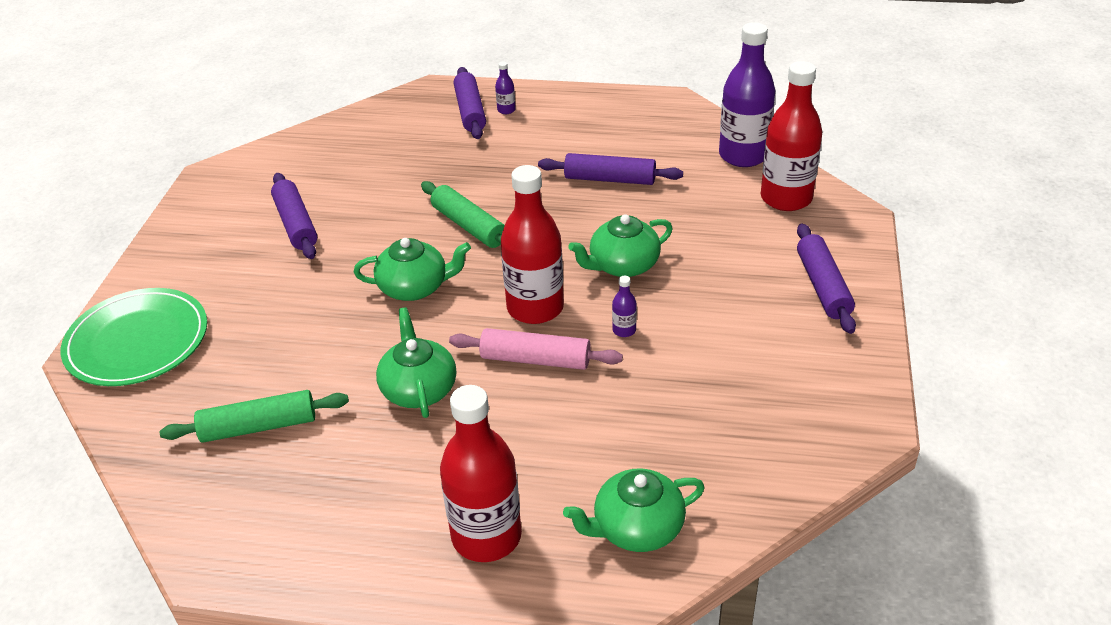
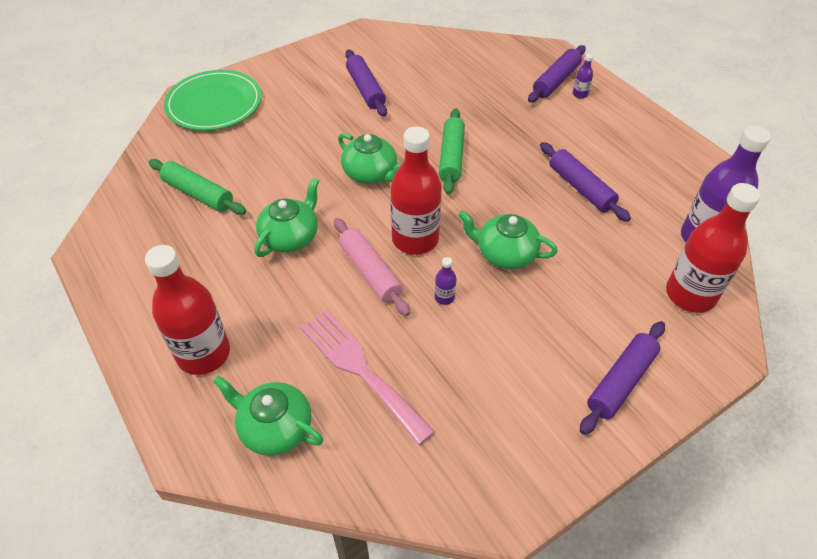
camera: 45 degrees right, 10 degrees up
(296, 224) = (365, 89): purple rolling pin -> purple rolling pin turned 45 degrees counterclockwise
(638, 431) = (360, 369): none -> pink fork

